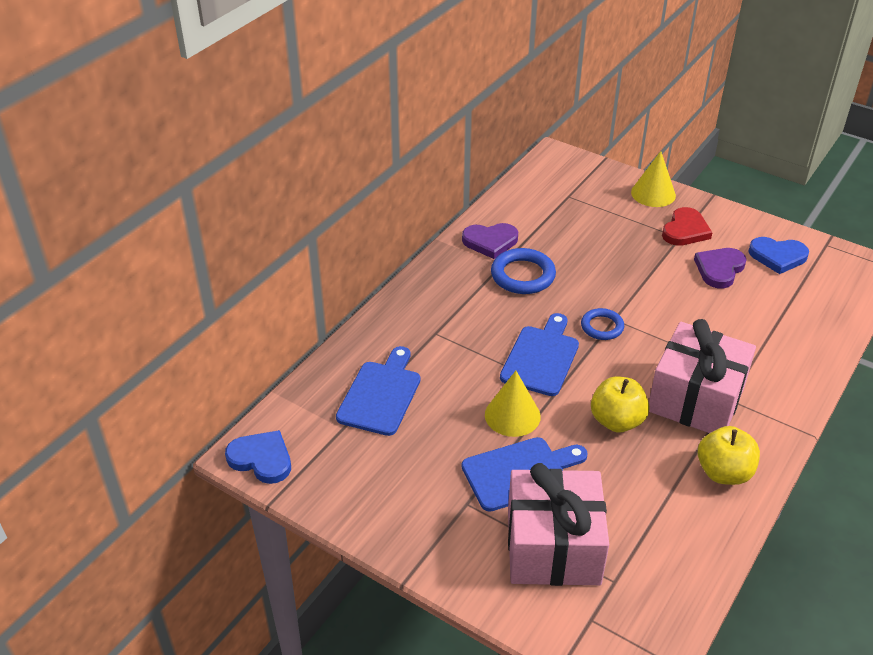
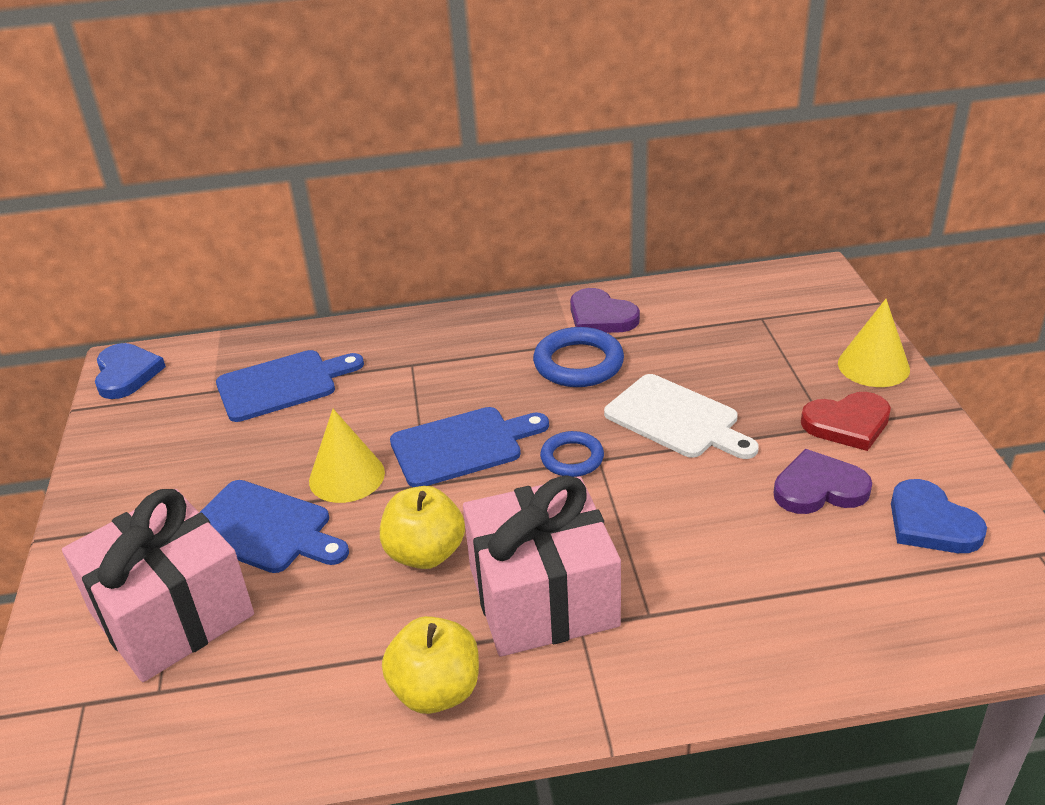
camera: 50 degrees right, 5 degrees down
(614, 275) = (676, 419): none -> white cutting board

